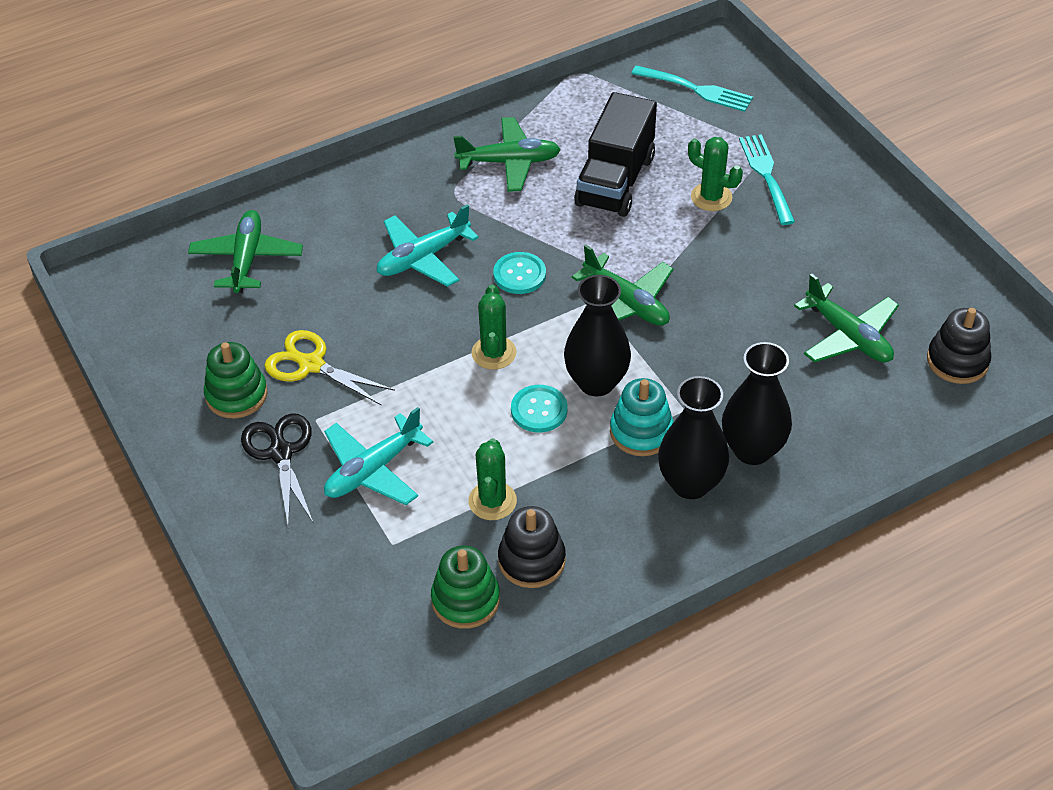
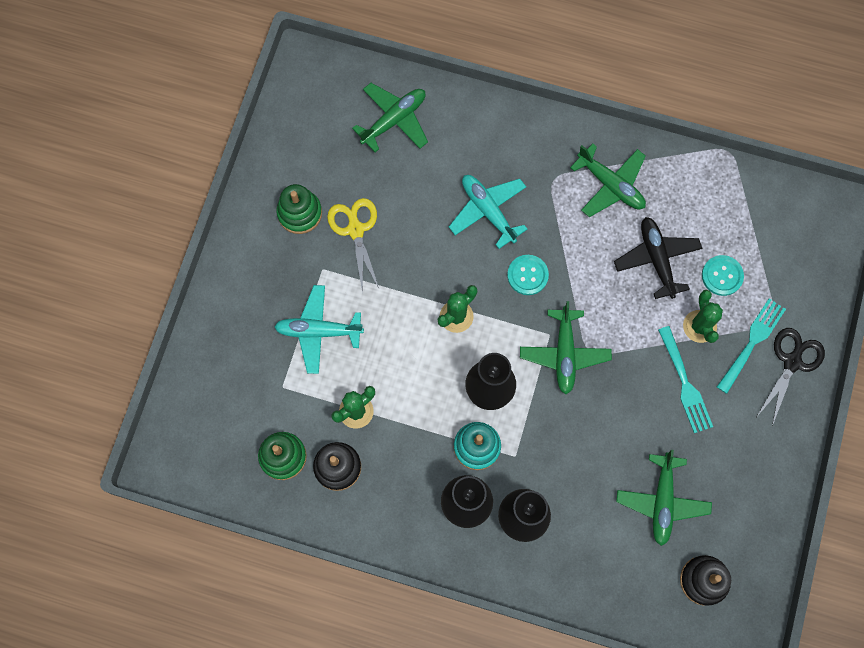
camera: 45 degrees right, 25 degrees up
(281, 453) = (285, 274): black scissors -> black scissors (792, 362)
(423, 258) = (488, 211): turquoise plane -> turquoise plane turned 45 degrees clockwise
(539, 410) = (439, 378): turquoise button -> turquoise button (722, 276)
(615, 181) = (656, 259): black truck -> black plane
(696, 90) = (787, 234): turquoise fork -> turquoise fork (685, 383)

